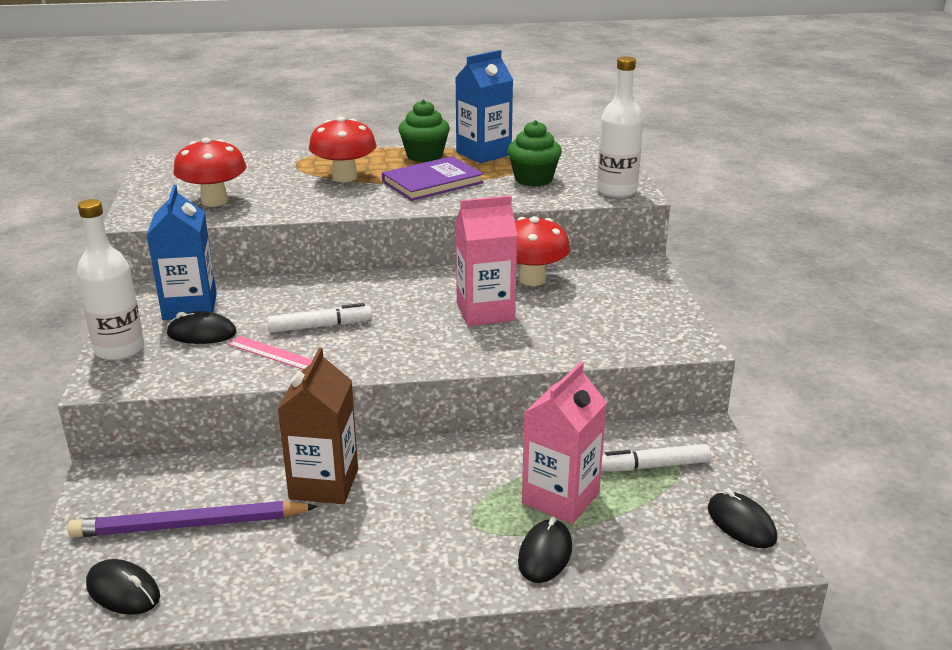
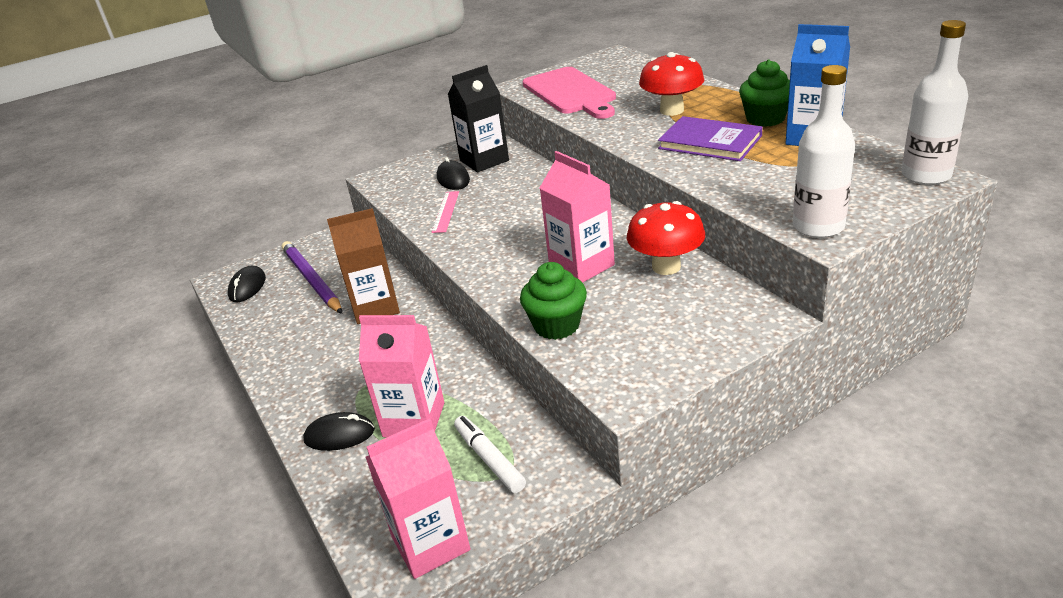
camera: 70 degrees right, 5 degrees up
(119, 349) = (414, 165): white bottle -> white bottle (926, 175)
(190, 307) = (484, 160): blue carton -> black carton
(214, 201) = (570, 93): red mushroom -> pink cutting board
(320, 326) = (496, 211): white marker -> none
(533, 179) = (784, 179): green cupcake -> green cupcake (556, 325)
(741, 524) = (430, 543): black mouse -> pink carton

